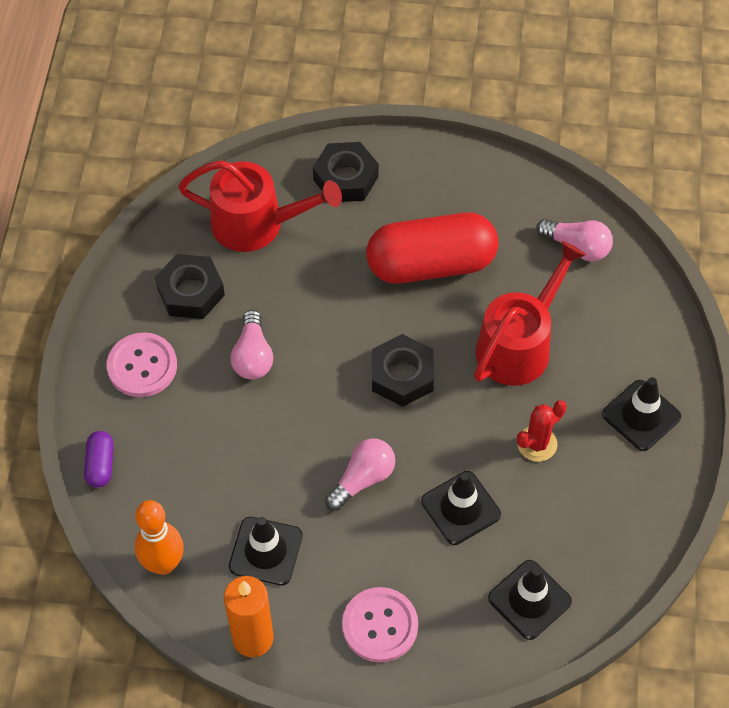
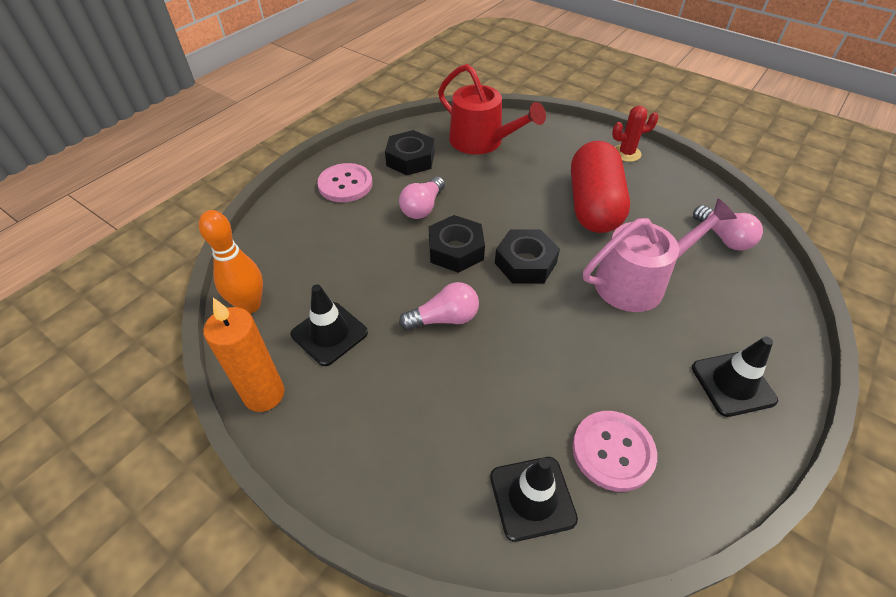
camera: 30 degrees right, 10 degrees down
(100, 465) = (268, 226): purple capsule -> none
(346, 178) = (560, 140): black nut -> black nut (456, 250)
(380, 626) = (374, 443): pink button -> pink button (613, 451)
(431, 264) = (593, 205): red capsule -> red capsule turned 75 degrees clockwise
(460, 508) = (513, 380): black traffic cone -> none
(518, 345) = (637, 282): red watering can -> pink watering can
(537, 444) = (615, 361): red cactus -> red cactus (626, 153)

